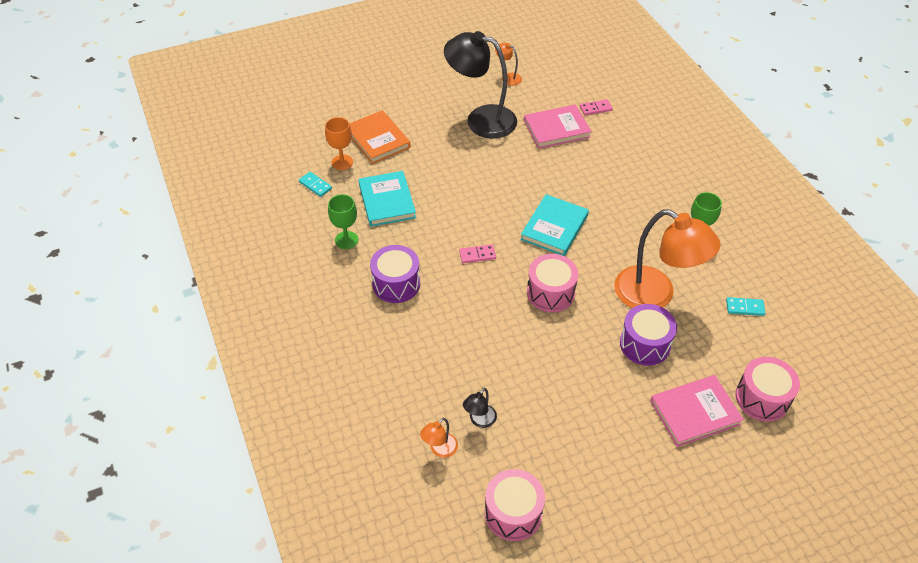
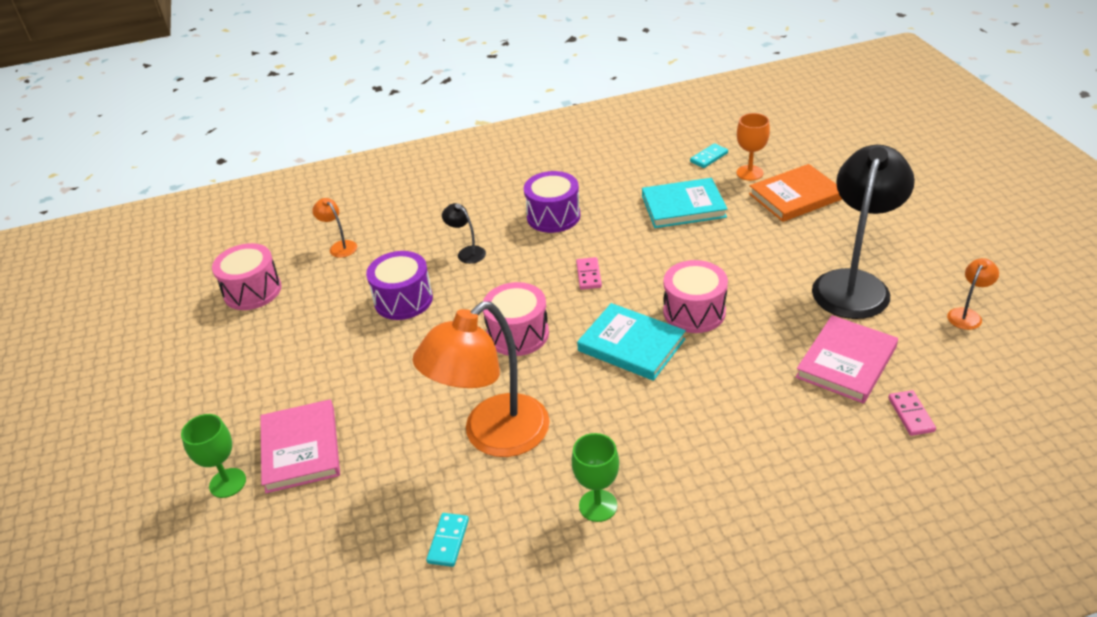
camera: 100 degrees right, 10 degrees down
(346, 240) = (622, 182): green goblet -> green goblet (227, 483)
(479, 420) = (361, 272): black lamp -> black lamp (467, 252)
(556, 129) = (846, 362): pink book -> pink book turned 45 degrees clockwise
(645, 344) = (416, 414): purple drum -> purple drum (403, 300)
(762, 398) = (293, 526): pink drum -> pink drum (694, 312)

